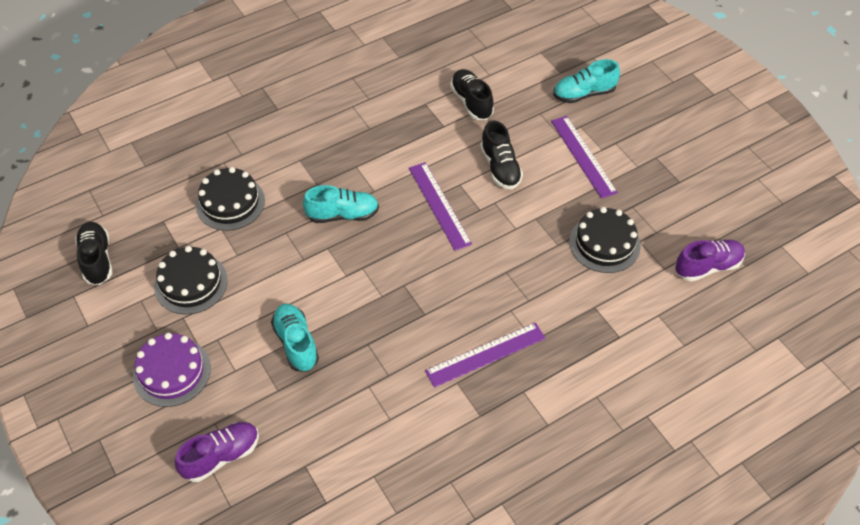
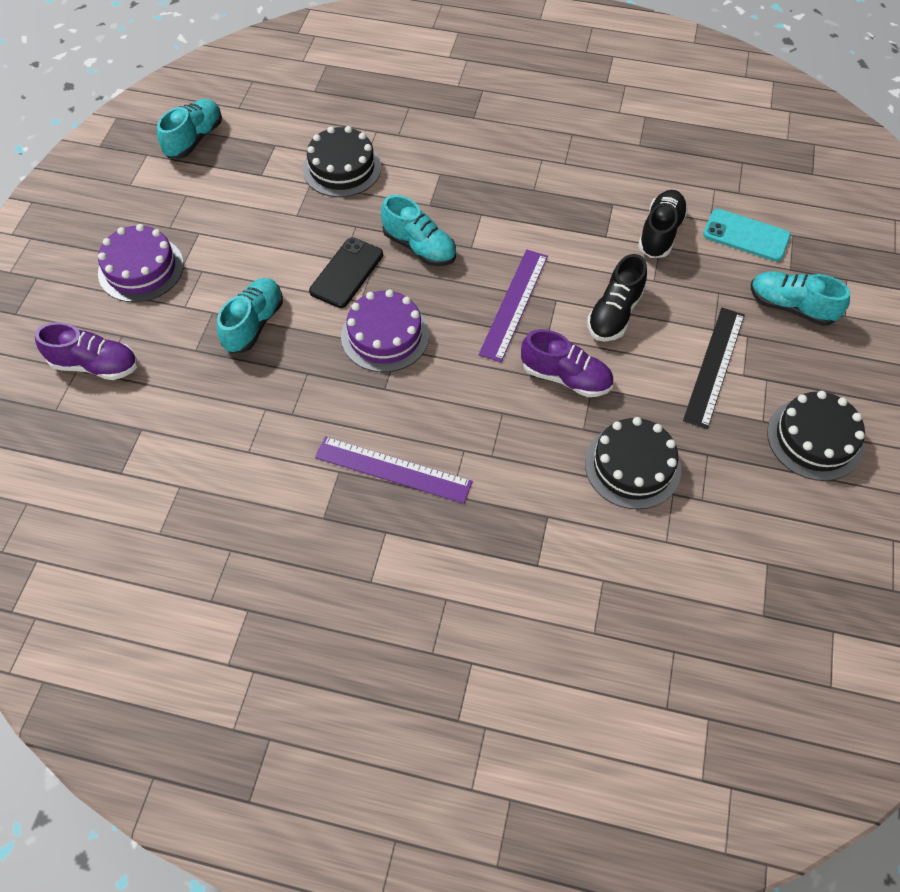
camera: 45 degrees right, 5 degrees up
(97, 259) = (194, 139): black shoe -> turquoise shoe
(191, 283) = (236, 210): black cake -> black cake (814, 439)
(316, 265) = (346, 273): none -> black phone
(387, 283) = (385, 335): none -> purple cake
(517, 70) = (746, 235): none -> turquoise phone
(583, 156) = (714, 366): purple ruler -> black ruler
(707, 267) = (717, 580): purple shoe -> purple shoe (565, 377)

